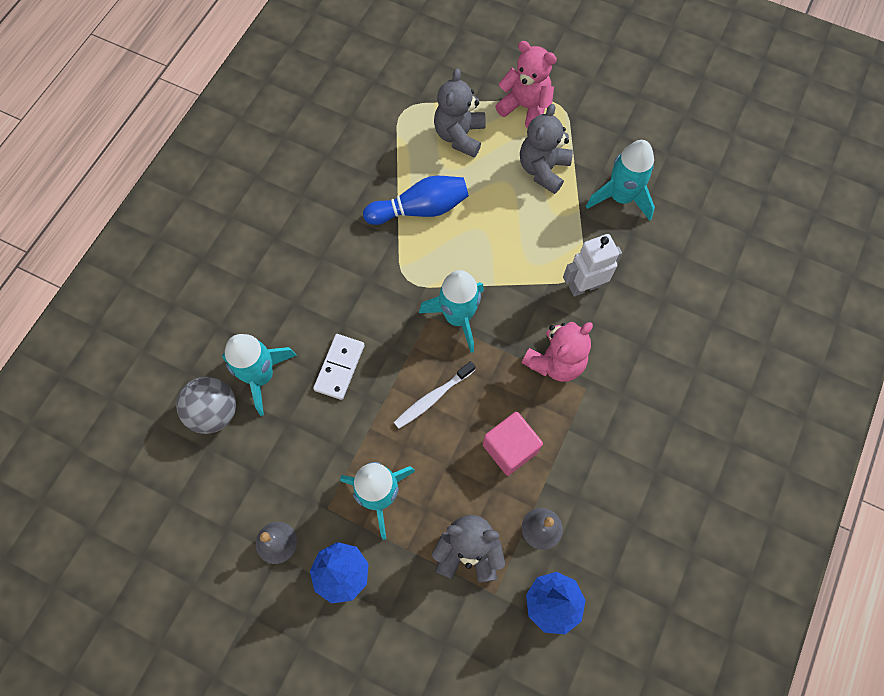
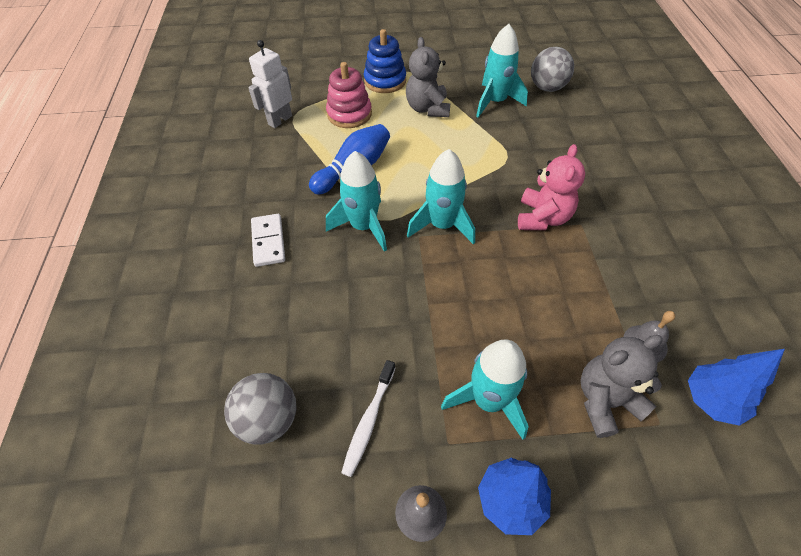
camera: 30 degrees left, 15 degrees down
(261, 376) = (297, 359): turquoise rocket -> turquoise rocket (363, 227)
(339, 367) = (369, 312): white domino -> white domino (268, 241)
(433, 398) = (470, 293): white toothbrush -> white toothbrush (369, 421)
(459, 136) = (349, 114): grey teddy bear -> pink stacking toy
(510, 448) = (564, 296): pink cube -> none
(525, 107) = (385, 81): pink teddy bear -> blue stacking toy
(584, 286) = (518, 161): white robot -> white robot (280, 120)
(694, 207) = (547, 88): none -> grey ball

